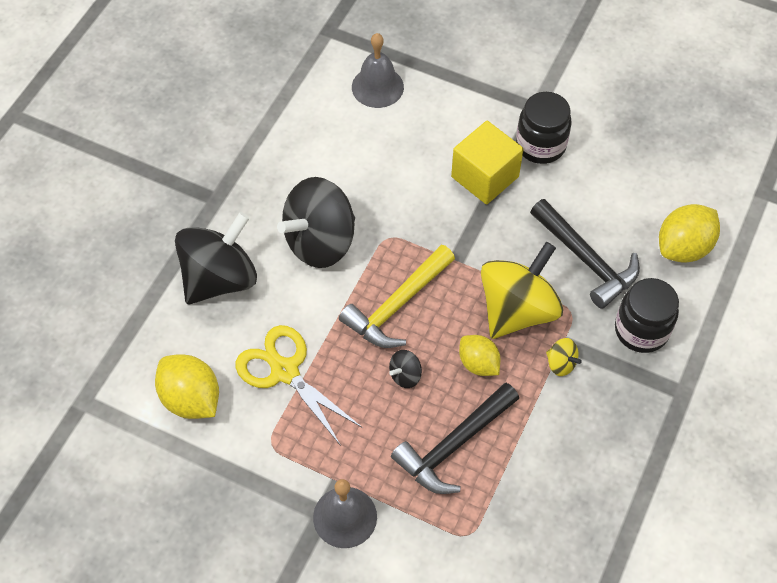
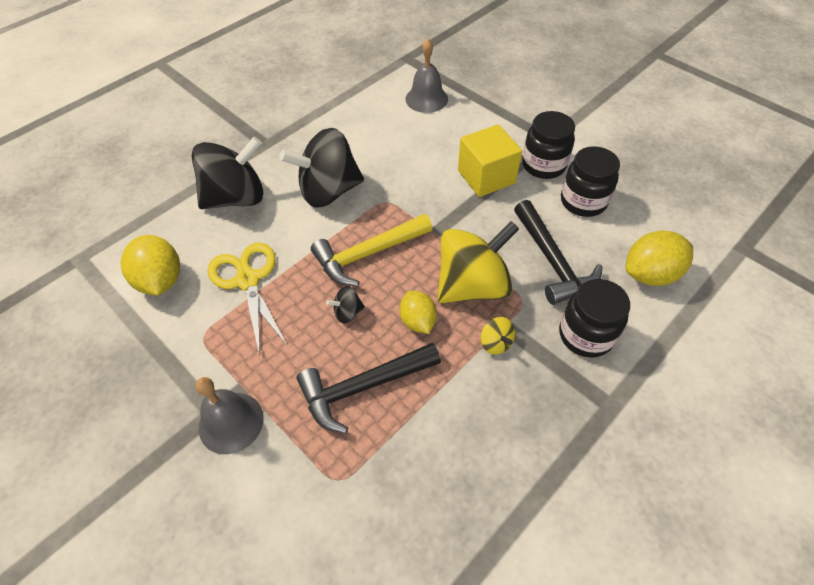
camera: 20 degrees right, 5 degrees down
(595, 180) = (583, 201): none -> black jar

